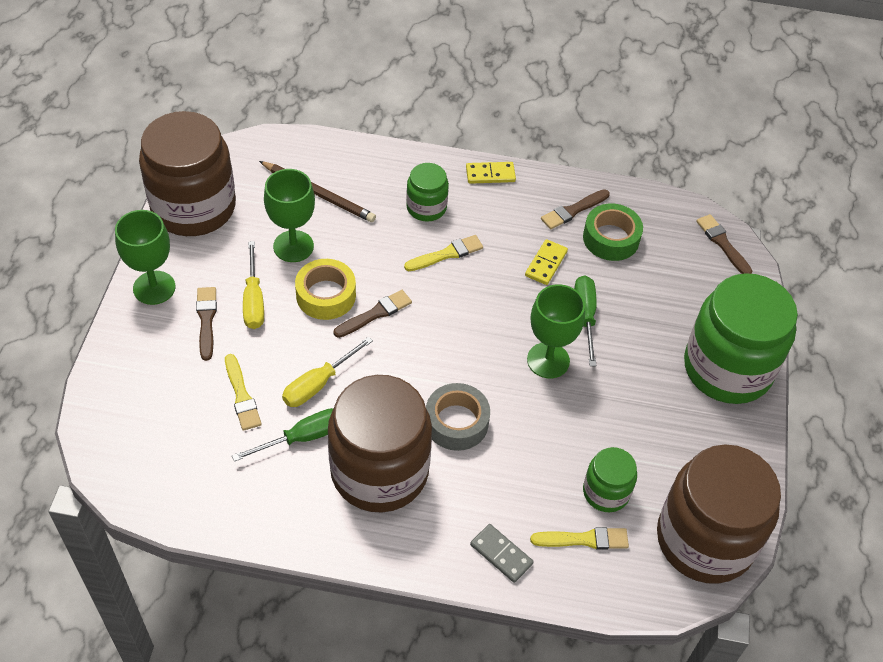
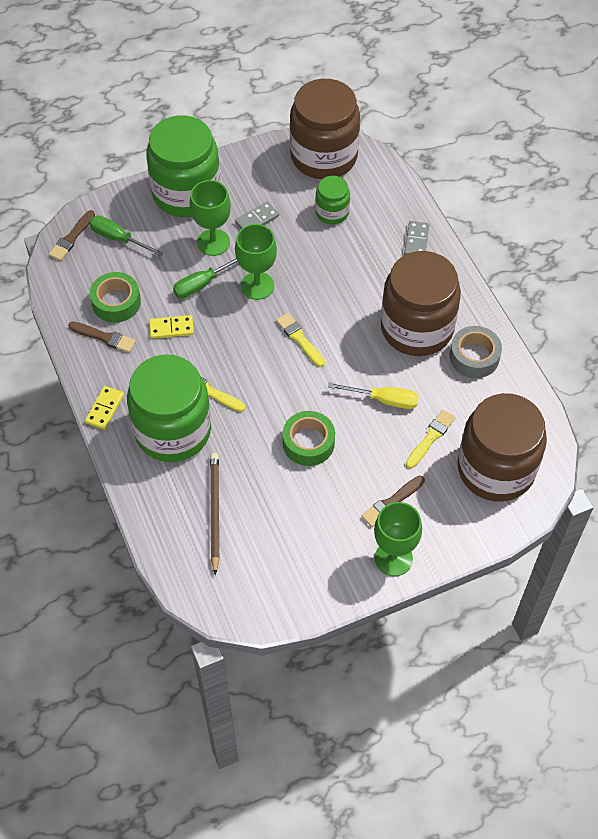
camera: 120 degrees left, 5 degrees up
(193, 207) = (297, 591): brown jar -> brown jar (496, 469)
(254, 300) = (349, 485): yellow screwdriver -> none
(293, 246) = (280, 493): green goblet -> green goblet (213, 242)
(302, 437) = (430, 383): green screwdriver -> green screwdriver (118, 238)
(326, 295) = (308, 443): yellow tape -> green tape
(375, 314) = (299, 403): brown brush -> none
(426, 207) = (173, 431): green jar -> green jar, size x2.06
(456, 422) = (347, 308): grey tape -> grey tape (474, 357)
(490, 174) = (104, 409): yellow domino -> yellow domino turned 60 degrees clockwise
(584, 539) = (372, 208): yellow brush -> yellow brush (299, 339)
(644, 412) = (257, 219): none -> grey domino

